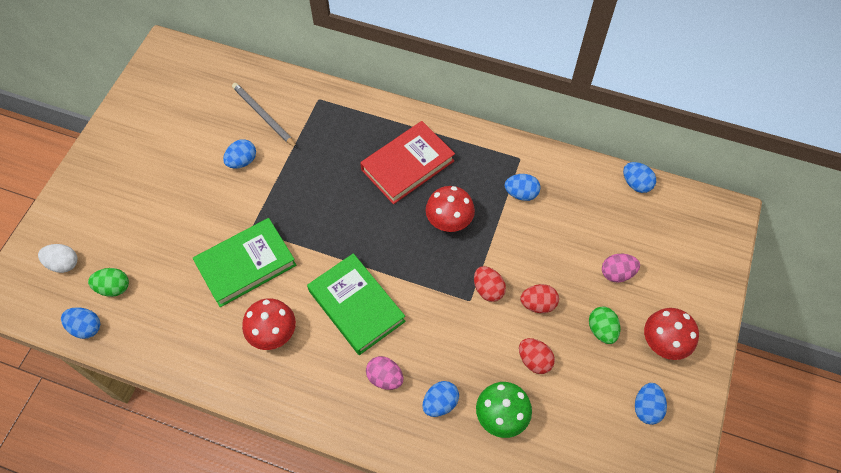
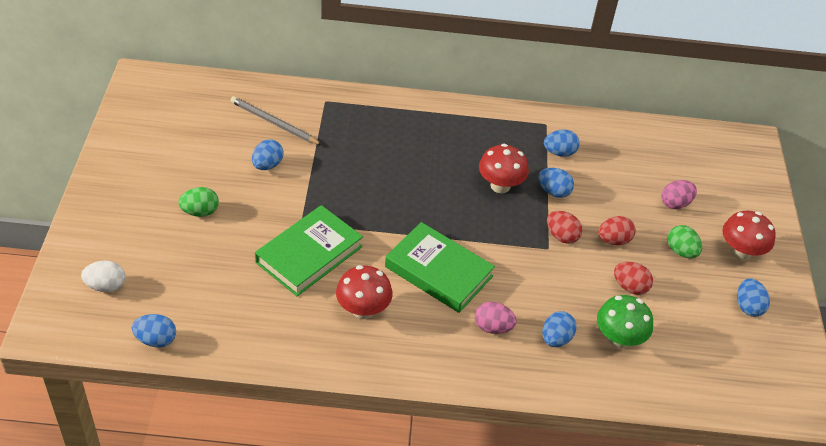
camera: 20 degrees left, 15 degrees down
(114, 288) = (172, 298): green egg -> green egg (200, 212)
(407, 165) = (439, 145): red book -> none
(636, 184) = (661, 129): blue egg -> blue egg (553, 192)

